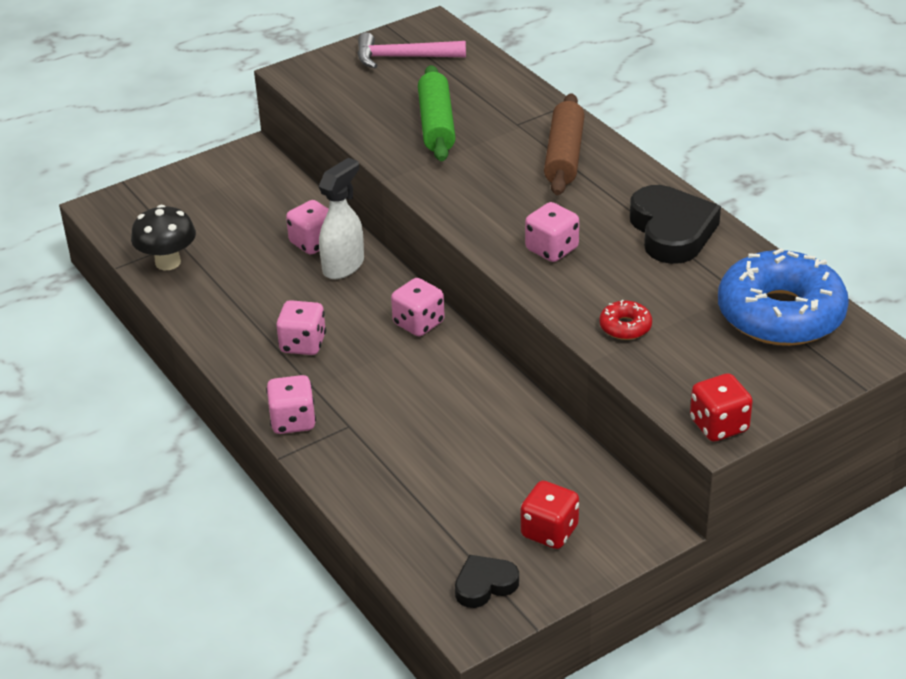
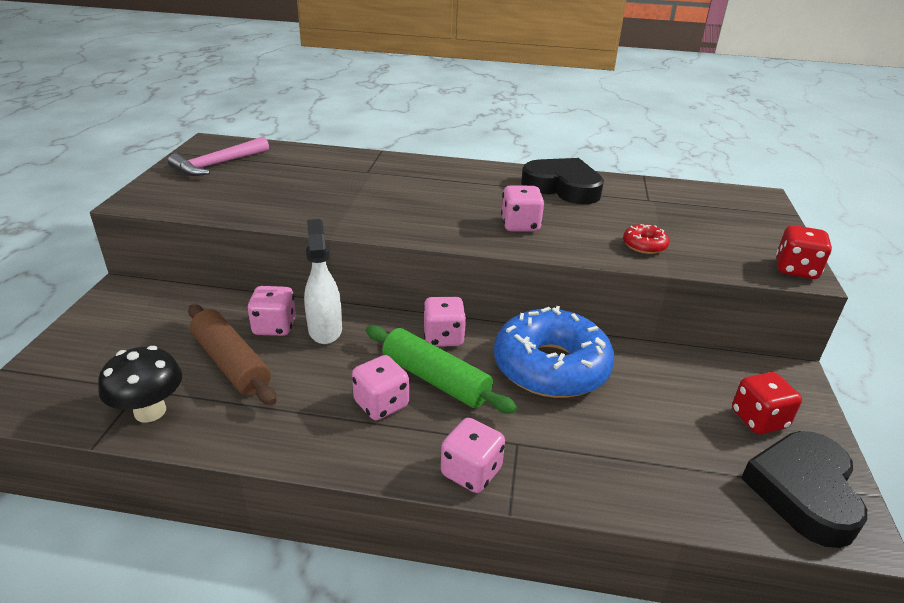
camera: 50 degrees left, 5 degrees down
(436, 124) = (311, 191): green rolling pin -> green rolling pin (435, 380)
(484, 585) = (803, 491): black heart -> black heart, size x1.80
(564, 156) = (429, 176): brown rolling pin -> brown rolling pin (231, 363)
(780, 314) = (693, 200): blue donut -> blue donut (551, 367)

